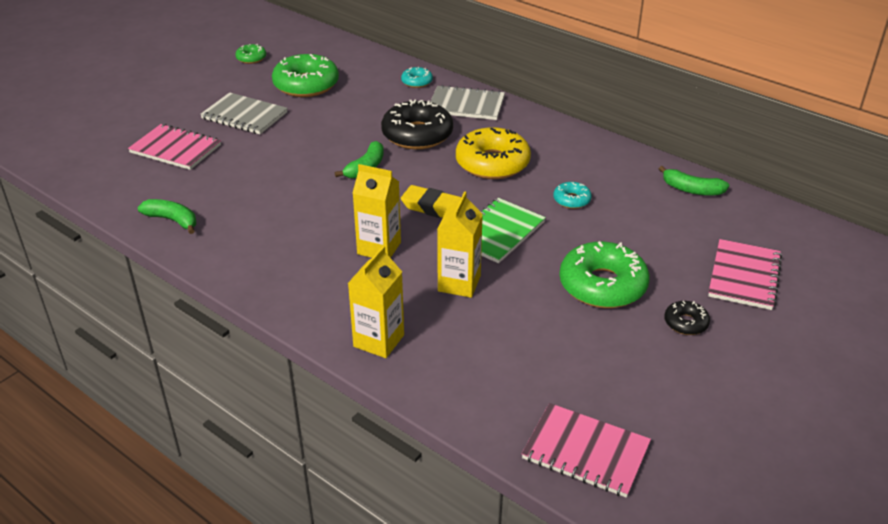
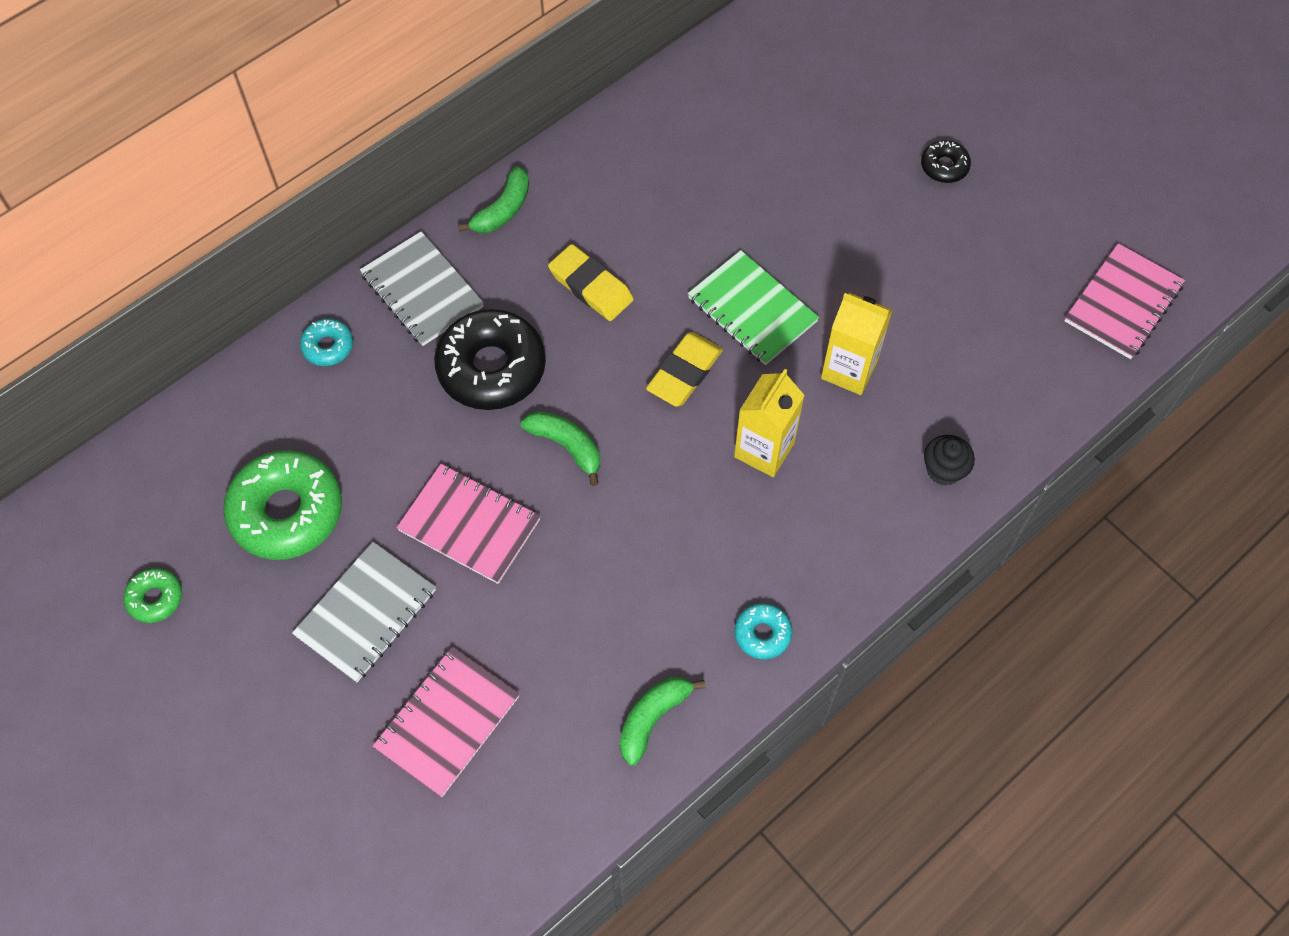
camera: 80 degrees left, 25 degrees up
(378, 341) = (944, 470): yellow carton -> black cupcake
(466, 105) = (422, 291): grey notebook -> grey notebook turned 60 degrees counterclockwise
(492, 163) = (591, 286): yellow donut -> yellow eraser
(571, 200) = (697, 215): turquoise donut -> turquoise donut (762, 634)
(602, 285) = (871, 225): green donut -> none
(692, 190) = (699, 86): green banana -> green banana (503, 209)
(744, 276) = (873, 90): pink notebook -> pink notebook (469, 525)

